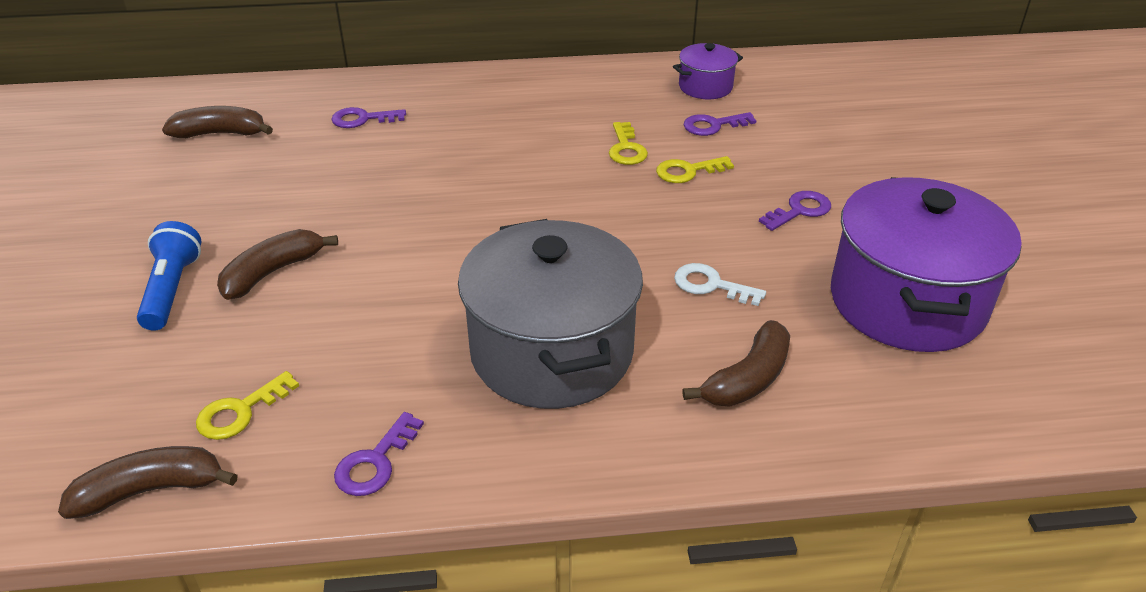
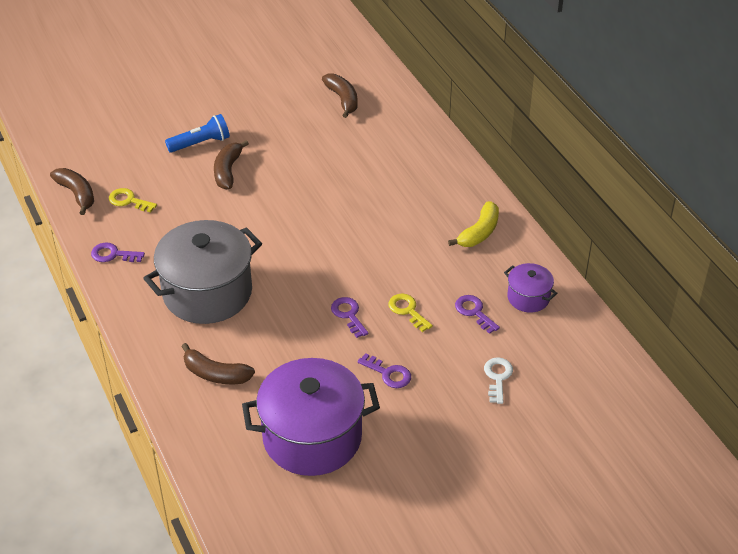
camera: 70 degrees right, 5 degrees up
(272, 272) = (228, 171): brown banana -> brown banana turned 105 degrees counterclockwise
(362, 119) = (389, 148): purple key -> purple key (348, 315)
(575, 92) = (479, 232): none -> yellow banana
(626, 149) = (419, 275): yellow key -> none
(711, 285) = (290, 344): white key -> white key (497, 377)

